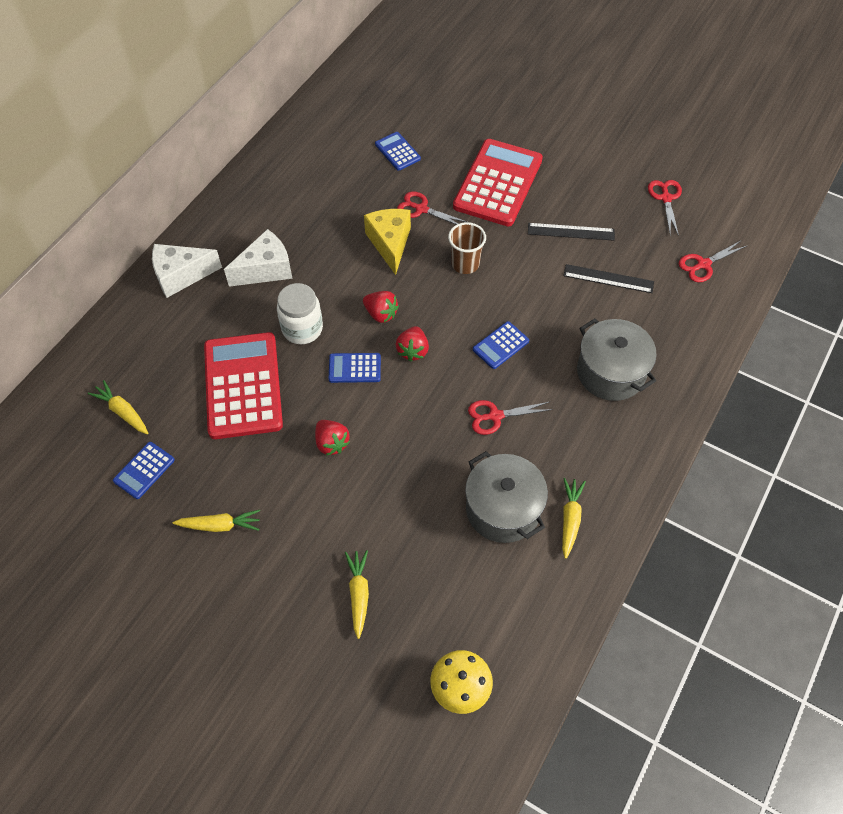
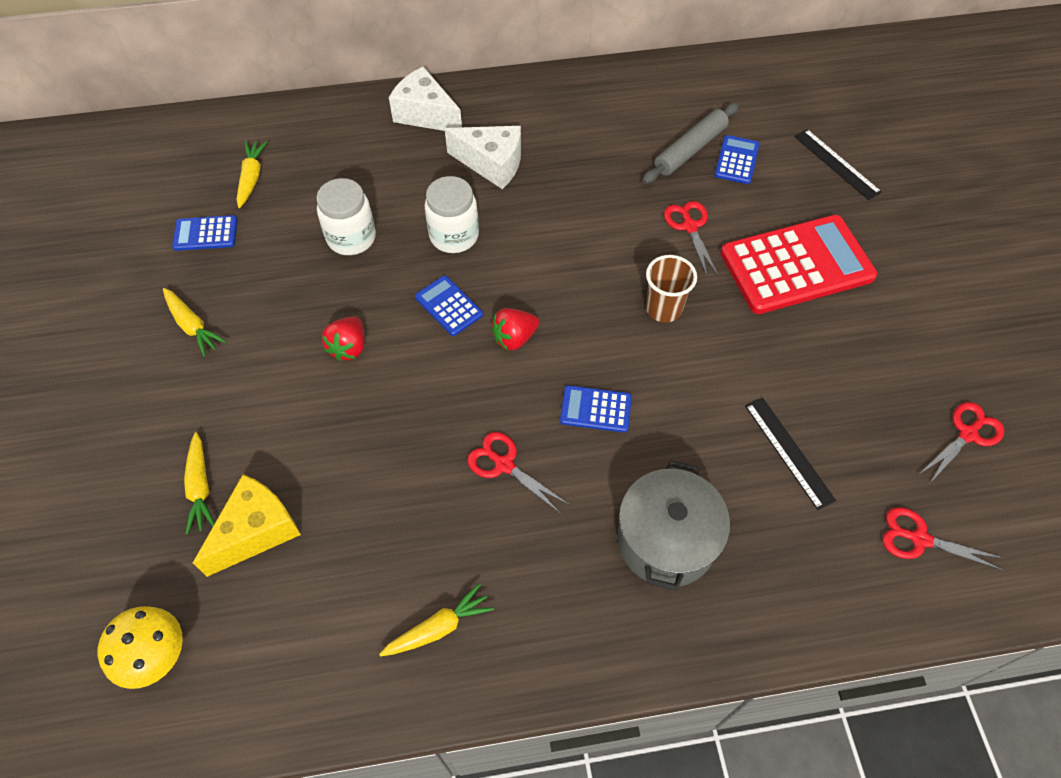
camera: 50 degrees right, 0 degrees up
(243, 386) = (351, 238): red calculator -> white jar
(358, 594) = (200, 487): yellow carrot -> yellow carrot turned 120 degrees clockwise
(366, 166) = (690, 150): none -> grey rolling pin
(381, 314) = (531, 282): red strawberry -> none
(390, 243) = (620, 231): yellow cheese -> yellow cheese (256, 531)
(503, 509) = (397, 551): grey pot -> none
(571, 232) = (810, 373): black ruler -> black ruler (836, 164)

